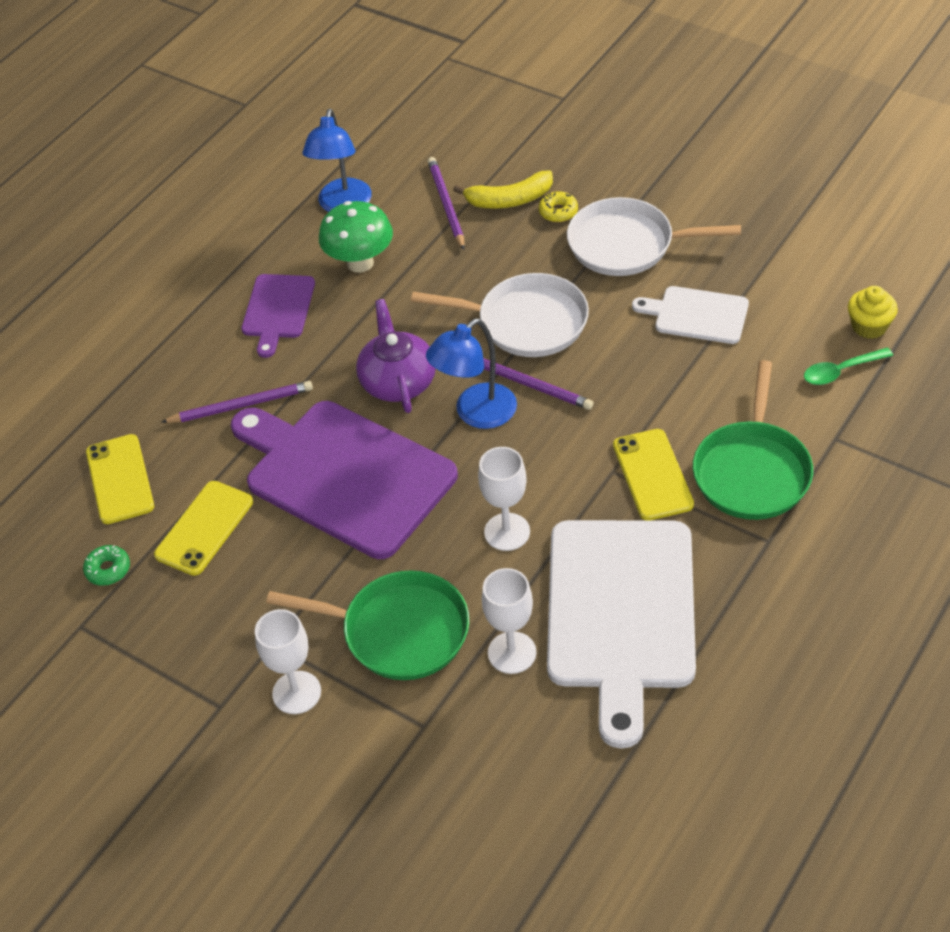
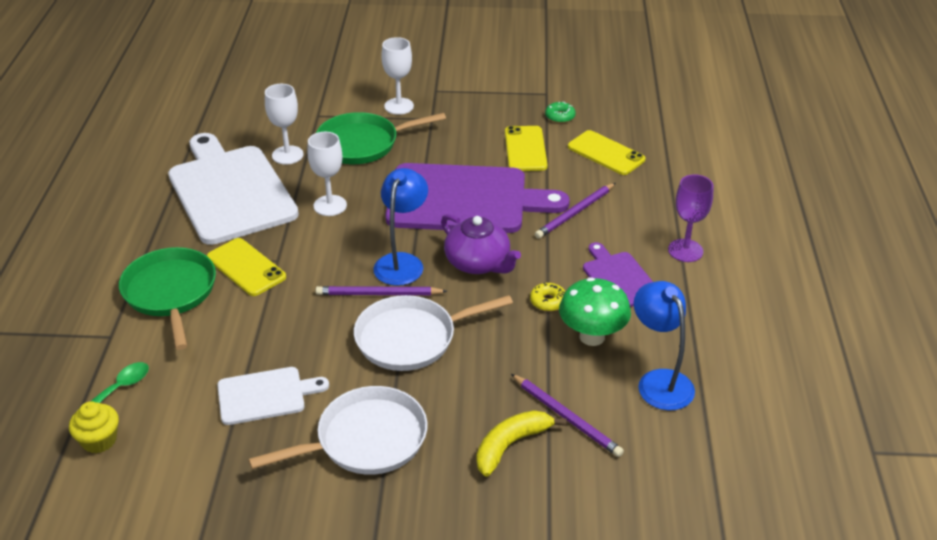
camera: 145 degrees right, 10 degrees down
(182, 315) = (685, 250): none -> purple goblet
(558, 212) = (454, 450): yellow donut -> yellow donut (548, 301)

